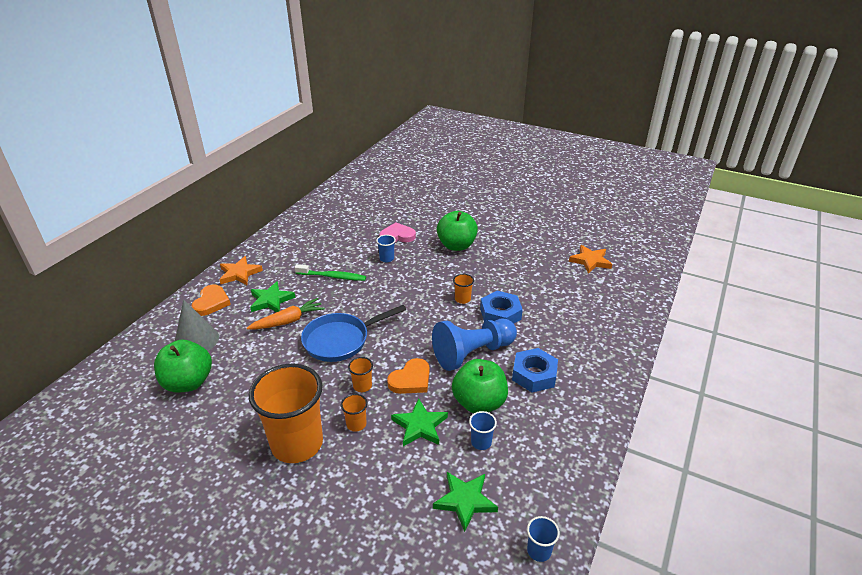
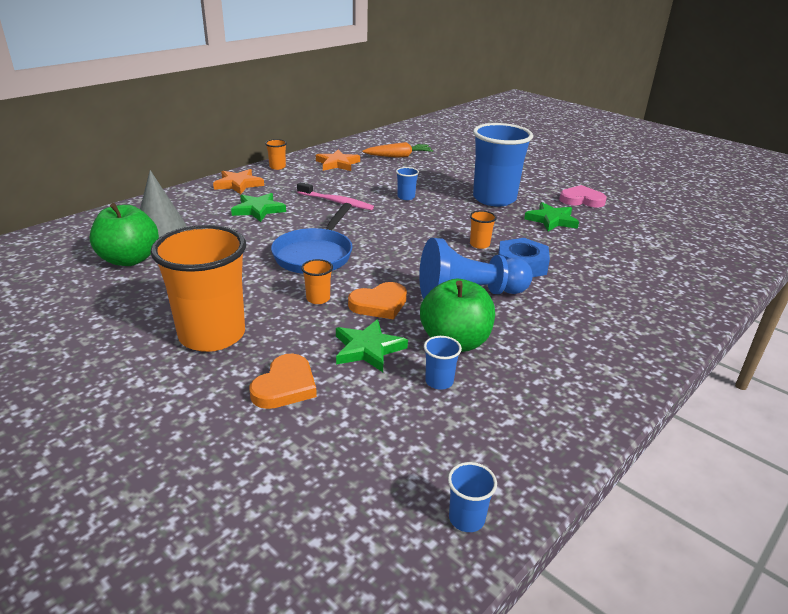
camera: 15 degrees right, 5 degrees down
(211, 302) = (195, 201): orange heart -> orange heart (285, 386)
(288, 321) = (266, 229): orange carrot -> orange carrot (398, 156)
(332, 276) = (336, 202): green toothbrush -> pink toothbrush
(340, 340) = (315, 255): blue pan -> blue pan turned 60 degrees counterclockwise
(356, 424) = (291, 331): orange cup -> orange cup (277, 167)
(397, 236) = (428, 181): pink heart -> pink heart (581, 200)
(456, 245) = (494, 199): green apple -> blue cup
(465, 501) = (388, 437): green star -> green star (551, 220)
(534, 375) = (541, 329): blue nut -> none
(590, 261) = (662, 237): orange star -> orange star (337, 164)

